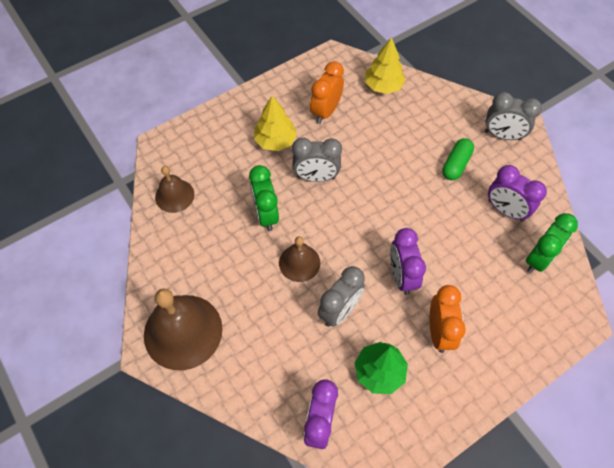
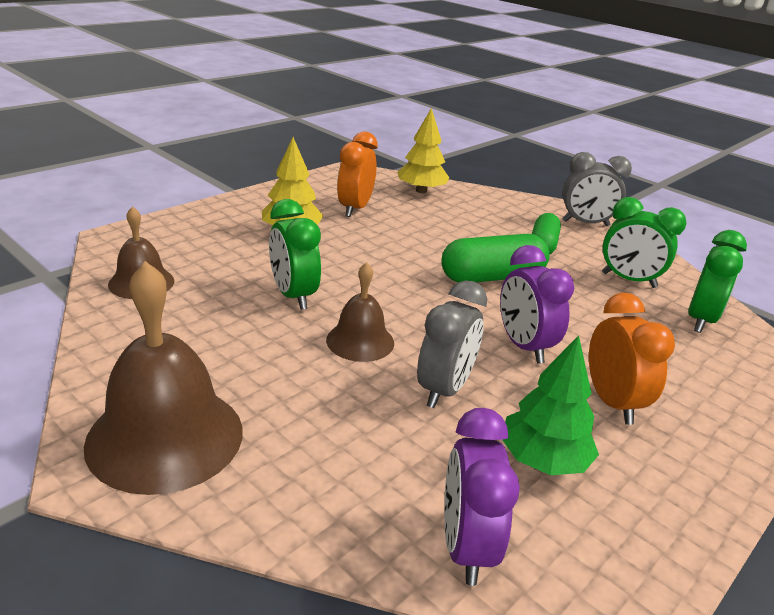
camera: 15 degrees left, 30 degrees down
(316, 177) = (359, 260): grey clock -> none
(404, 201) = (492, 277): none -> green capsule
(505, 210) = (628, 280): purple clock -> green clock

